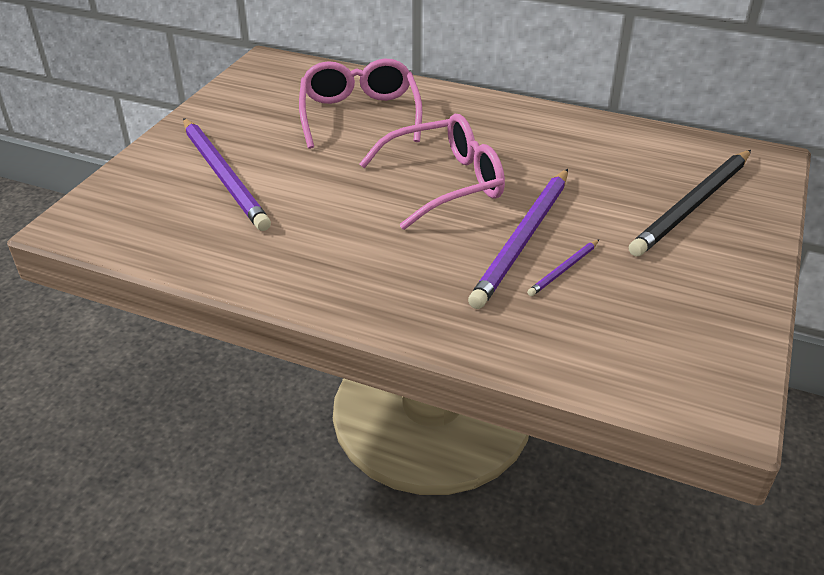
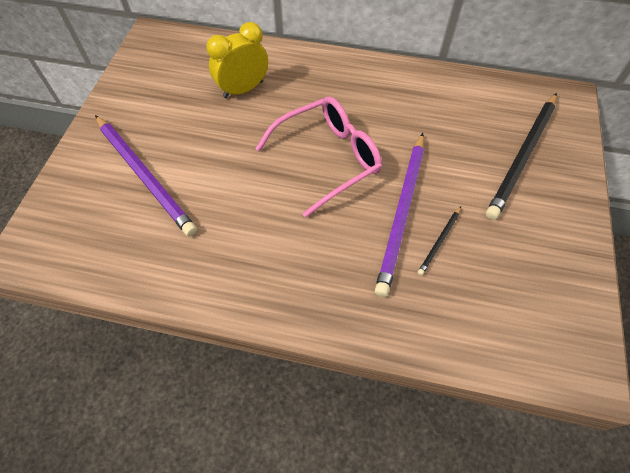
camera: 10 degrees left, 20 degrees up
(359, 115) = (243, 89): pink glasses -> yellow clock
(563, 270) = (439, 242): purple pencil -> black pencil

